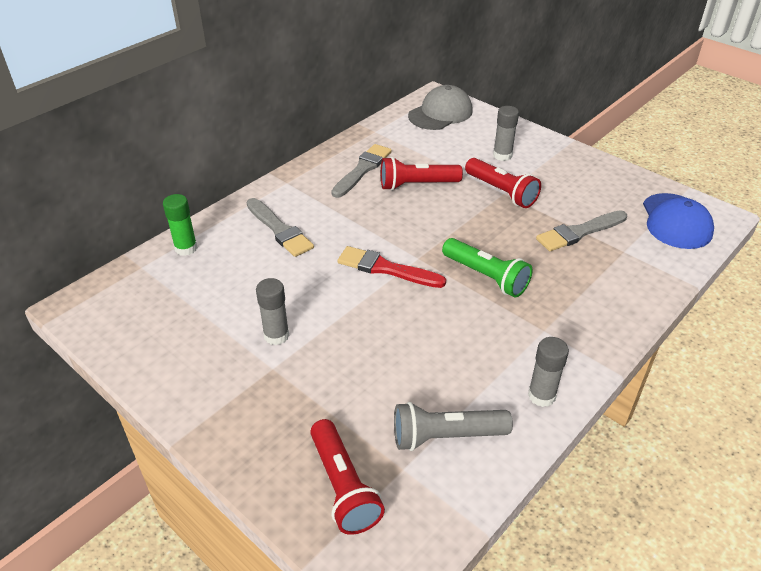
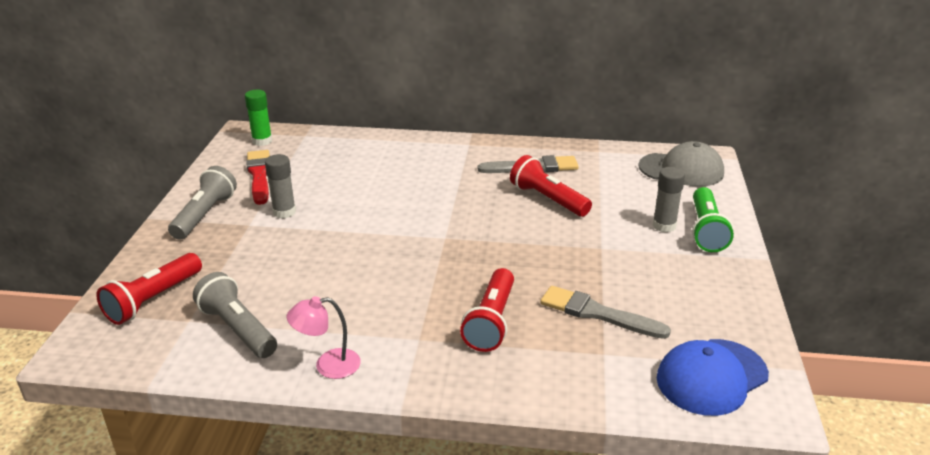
camera: 55 degrees right, 10 degrees down
(186, 248) = (342, 141): green glue stick -> green glue stick (262, 141)
(218, 395) = (205, 215): none -> grey flashlight
(279, 230) = (405, 165): grey brush -> none
(386, 268) = (412, 228): red brush -> red brush (259, 175)
(486, 276) = (459, 281): green flashlight -> green flashlight (706, 230)
(501, 192) = (601, 245): red flashlight -> red flashlight (491, 321)
(541, 396) = (328, 365): grey glue stick -> pink lamp

